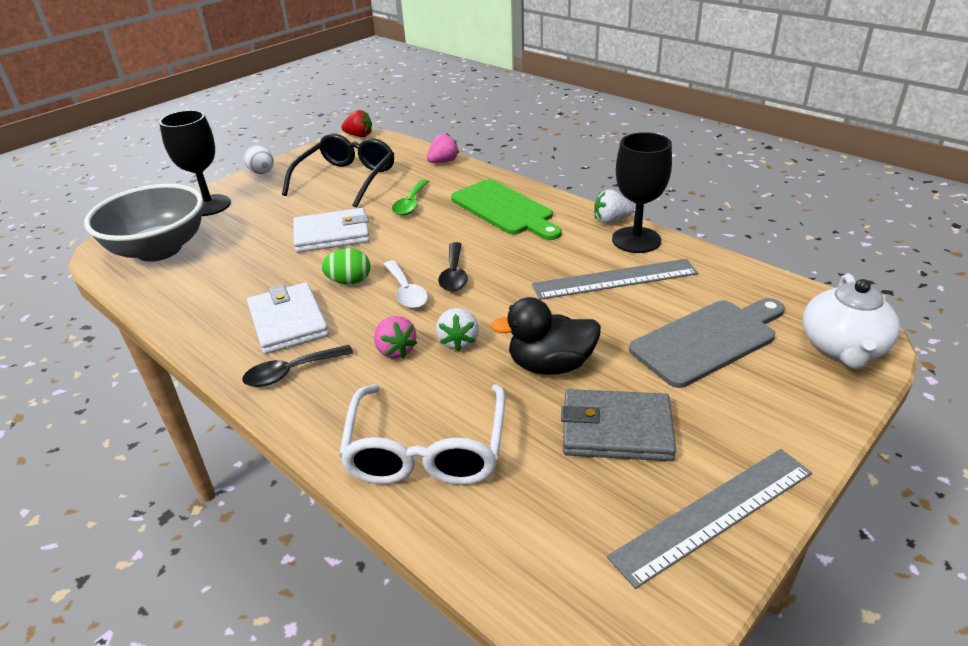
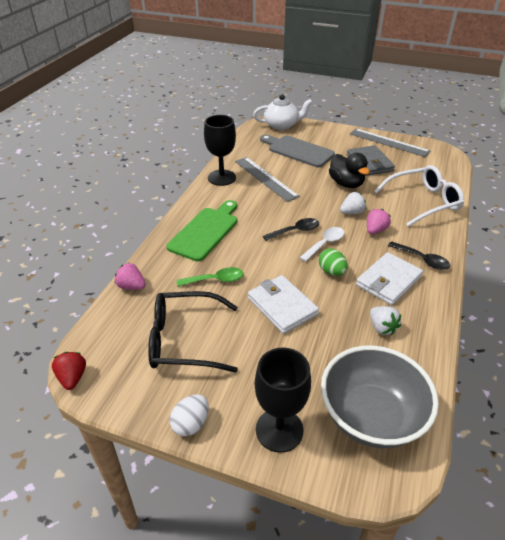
camera: 115 degrees left, 5 degrees up
(611, 221) = (203, 189): white strawberry -> white strawberry (382, 328)

